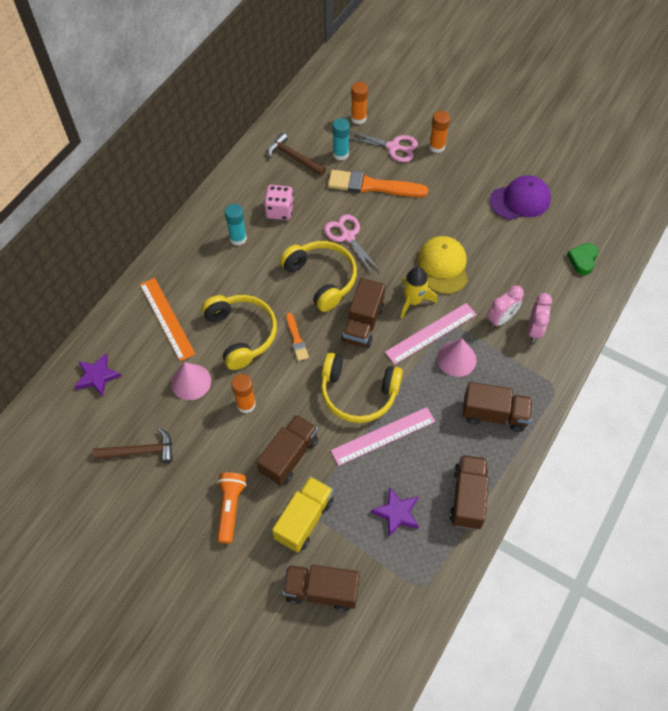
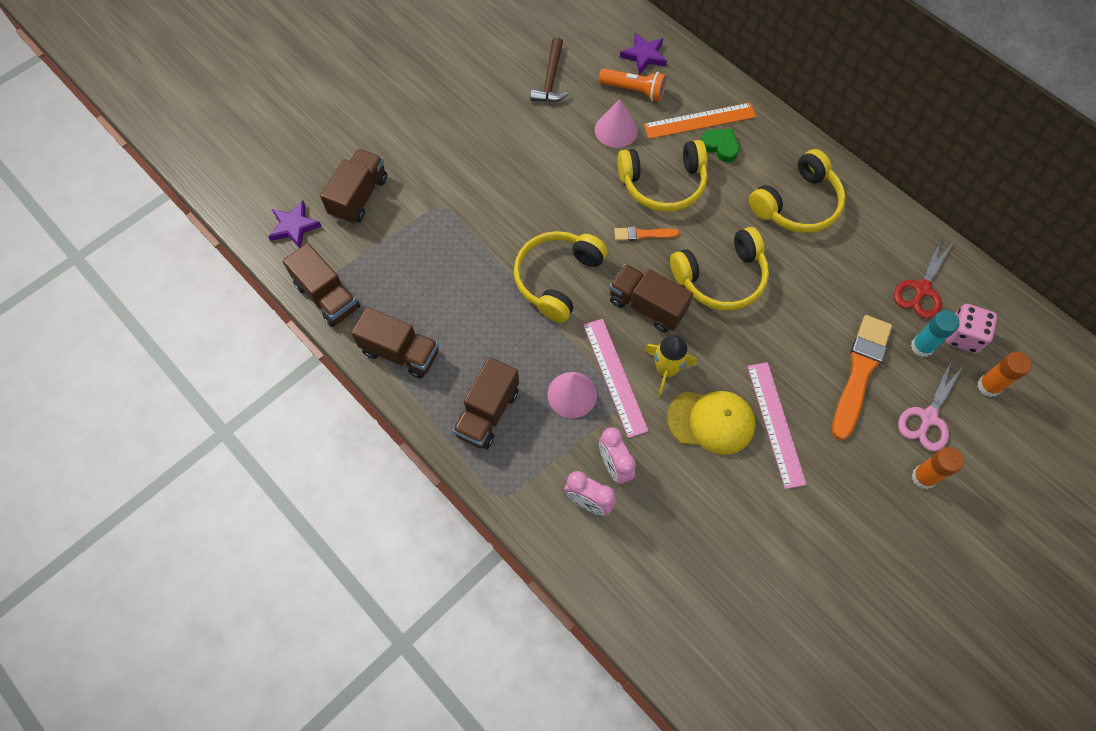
camera: 105 degrees right, 5 degrees up
(230, 508) = (467, 140): orange flashlight -> orange flashlight (634, 91)
(238, 238) = (797, 204): turquoise glue stick -> yellow headphones
(246, 404) = (575, 172): orange glue stick -> none
(279, 210) = (833, 255): pink dice -> pink dice (963, 336)
(289, 456) = (504, 198): brown truck -> brown truck (327, 296)
(293, 157) = (921, 289): brown hammer -> red scissors
(304, 519) = (433, 197): yellow truck -> none
(348, 236) = (779, 321): pink scissors -> none
(383, 436) = (498, 290): pink ruler -> pink ruler (775, 424)
(396, 513) = (409, 280): purple star -> purple star (294, 226)
(520, 200) = (806, 563): purple cap -> none
(582, 260) = (683, 613): green heart -> green heart (720, 146)

